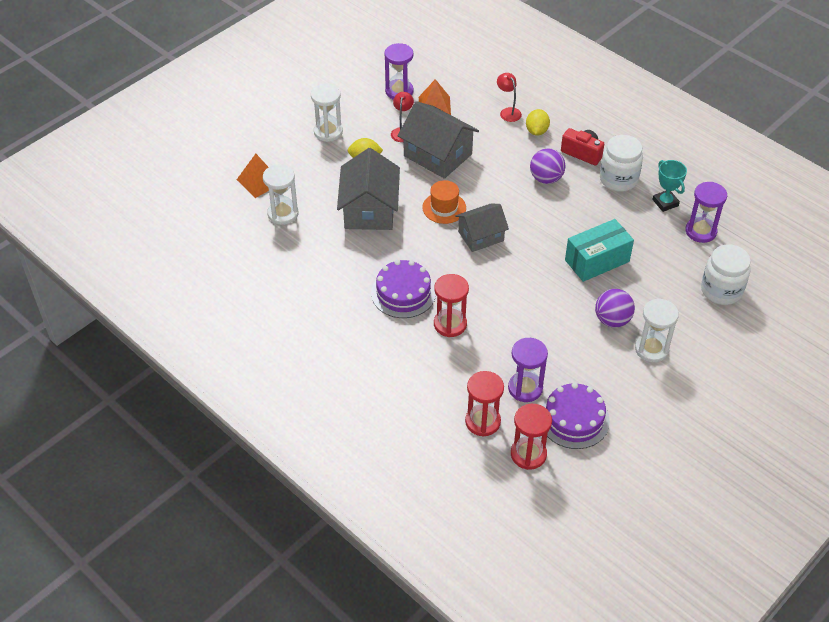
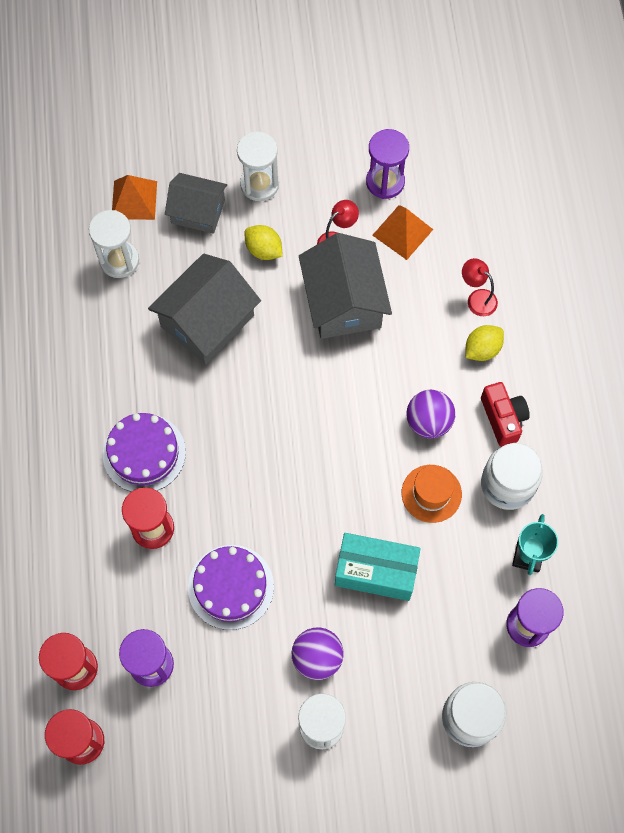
camera: 40 degrees right, 20 degrees up
(444, 208) = (284, 377): orange hat -> orange hat (431, 493)
(481, 236) = (287, 443): grey house -> grey house (198, 211)
(508, 112) = (477, 298): red lamp -> red lamp turned 60 degrees counterclockwise
(574, 419) = (163, 740): purple cake -> purple cake (231, 587)

